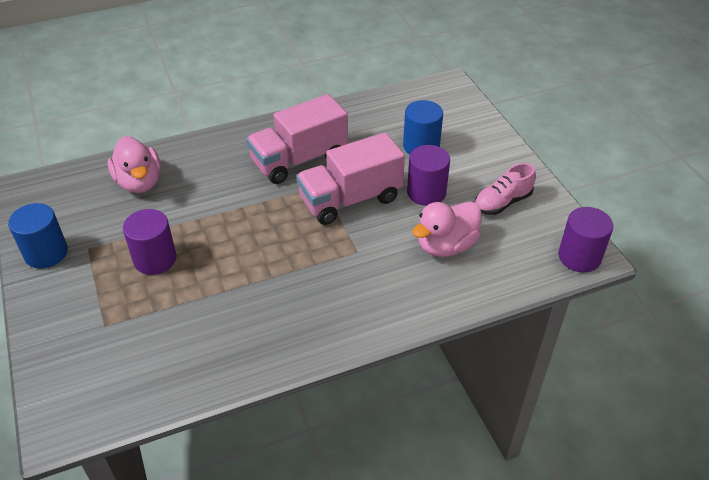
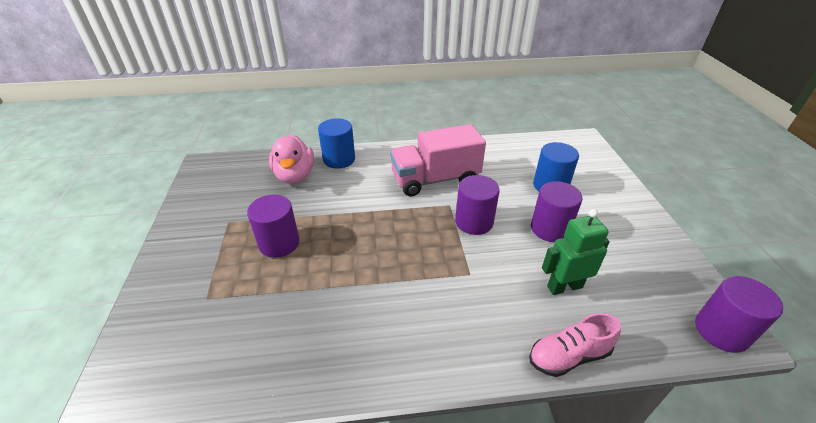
camera: 15 degrees right, 5 degrees down
(46, 253) = (193, 220): blue cylinder -> blue cylinder (339, 159)
(350, 199) = (474, 222): pink truck -> purple cylinder
(446, 246) = (564, 286): pink duck -> green robot
(502, 202) = (629, 253): pink shoe -> pink shoe (568, 356)

